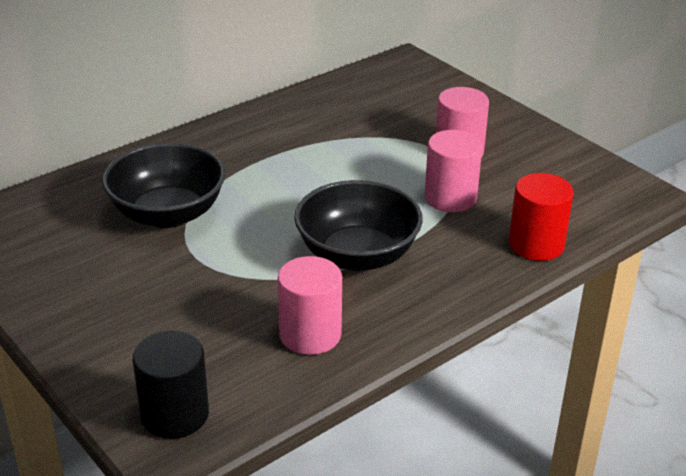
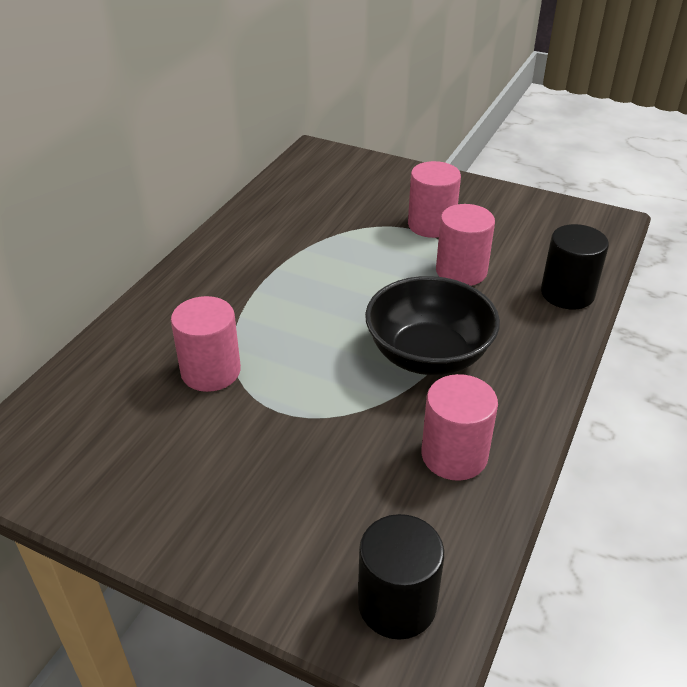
camera: 25 degrees left, 5 degrees up
(167, 214) = (211, 371): black bowl -> pink cylinder
(536, 245) = (567, 293): red cylinder -> black cylinder

